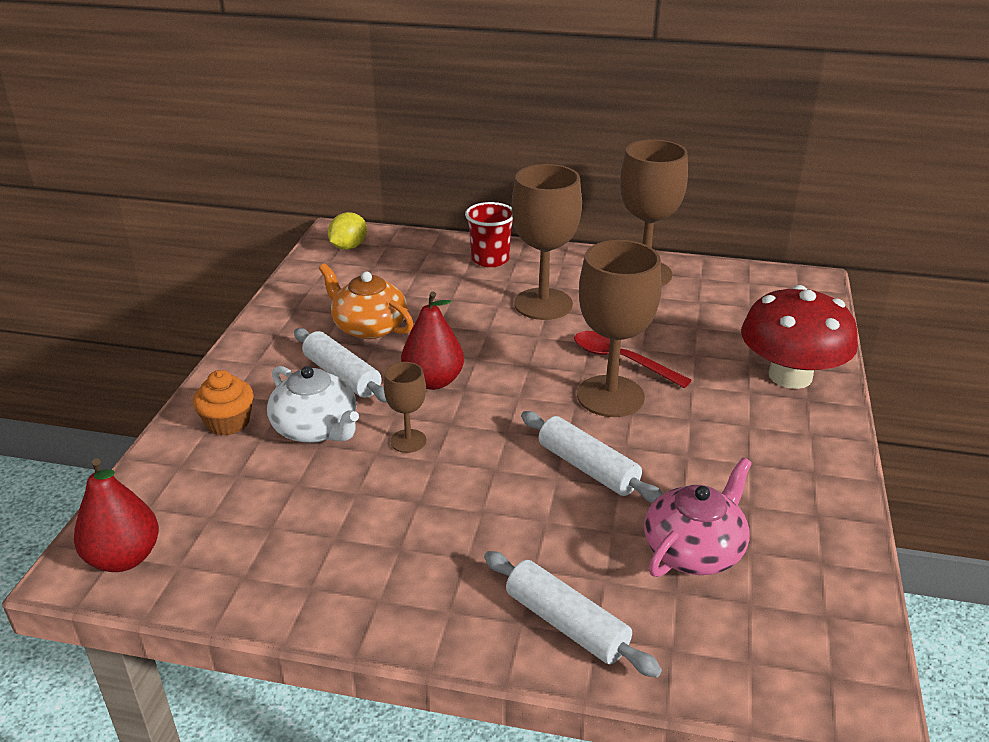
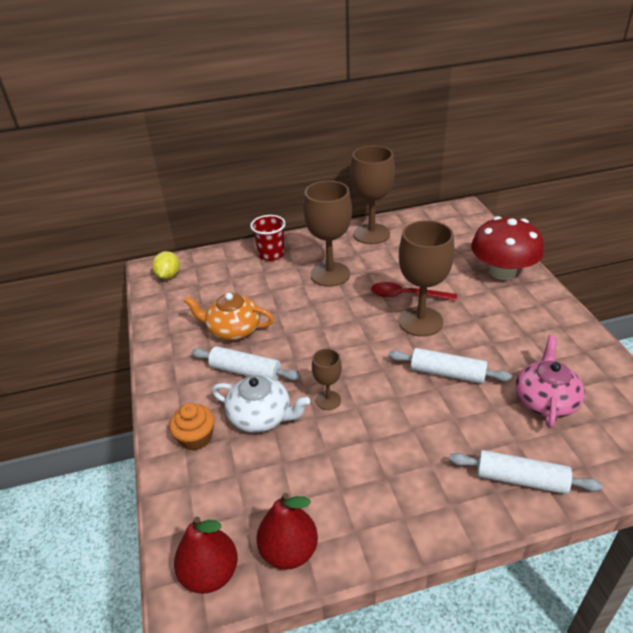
camera: 25 degrees left, 5 degrees up
(433, 381) = (308, 352): red pear -> red pear (289, 551)

